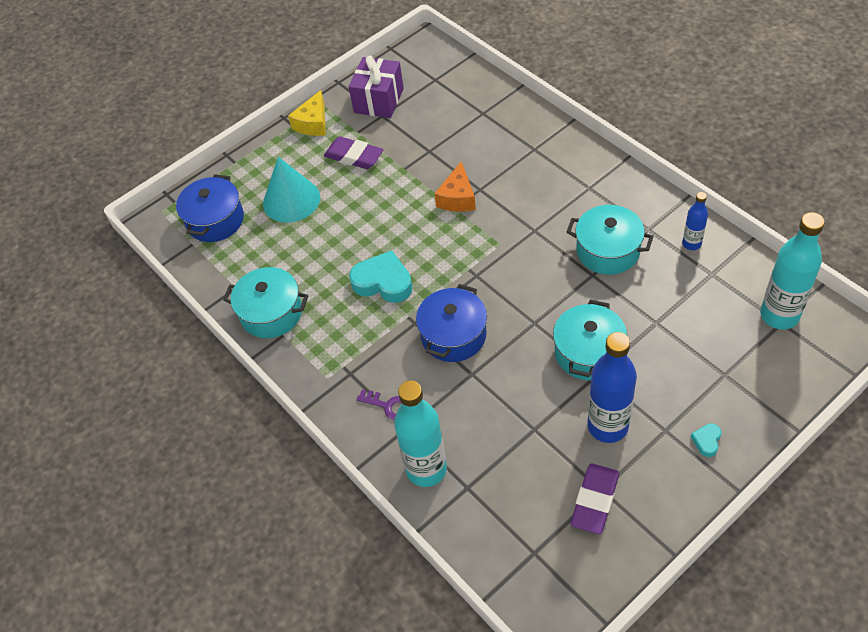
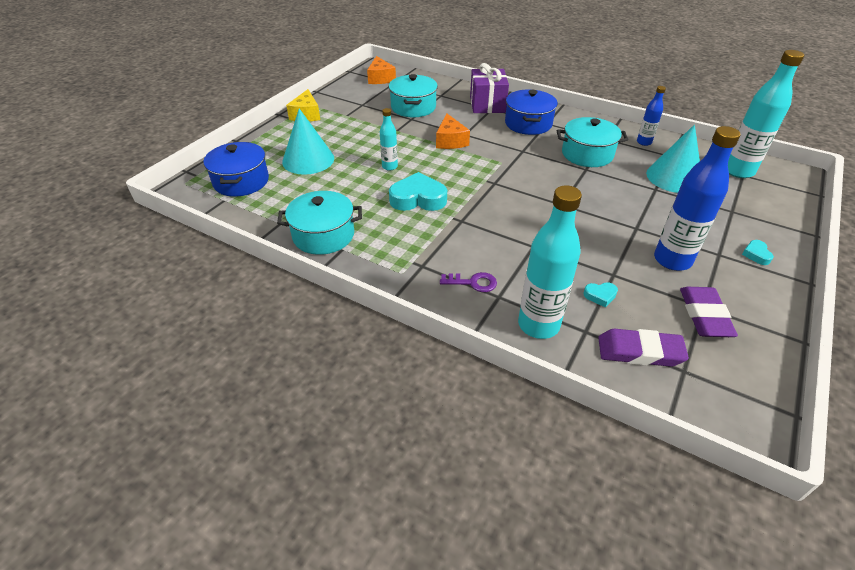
camera: 25 degrees left, 10 degrees down
(354, 156) = (351, 128): purple eraser -> purple eraser (639, 352)
(373, 227) = (389, 167): none -> turquoise bottle
(379, 100) = (355, 97): purple gift -> purple gift (487, 104)
(422, 68) = (380, 78): none -> orange cheese
(453, 335) = (500, 223): blue pot -> blue pot (528, 123)
(504, 451) = (600, 296): none -> turquoise heart
(588, 353) = (619, 215): turquoise pot -> turquoise pot (413, 107)
(691, 309) = (674, 177): none -> turquoise cone

